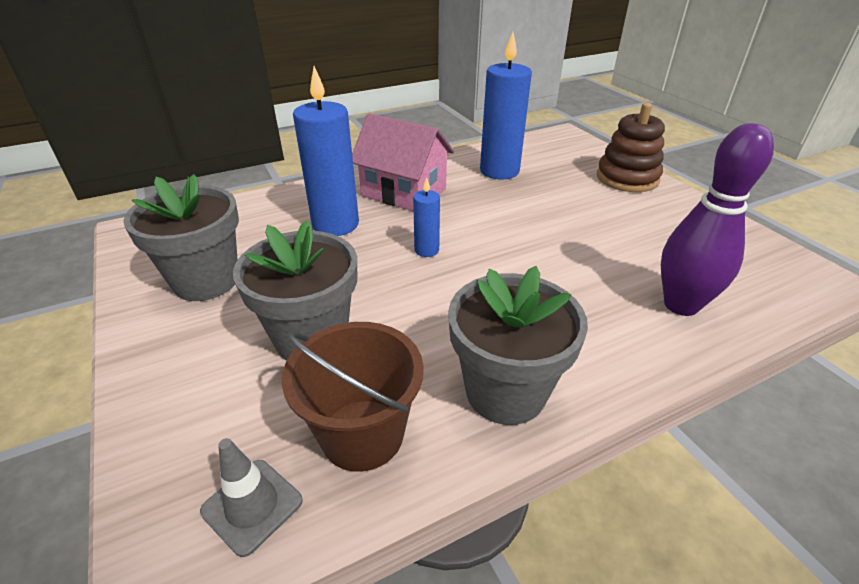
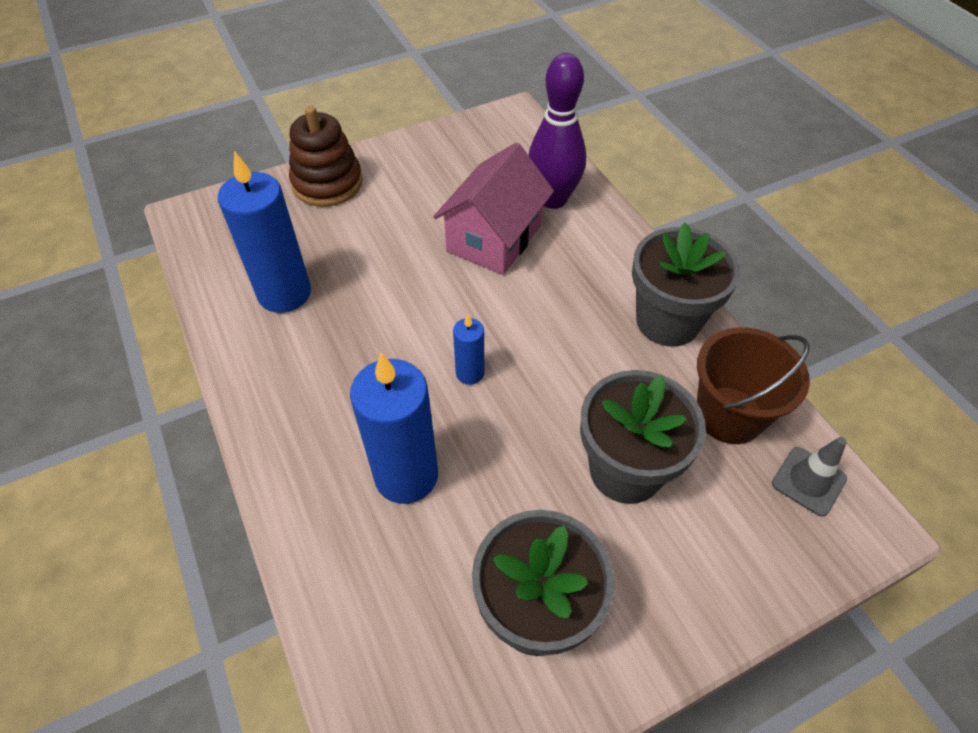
camera: 90 degrees left, 15 degrees up
(404, 192) = (327, 400): pink house -> pink house (494, 238)

